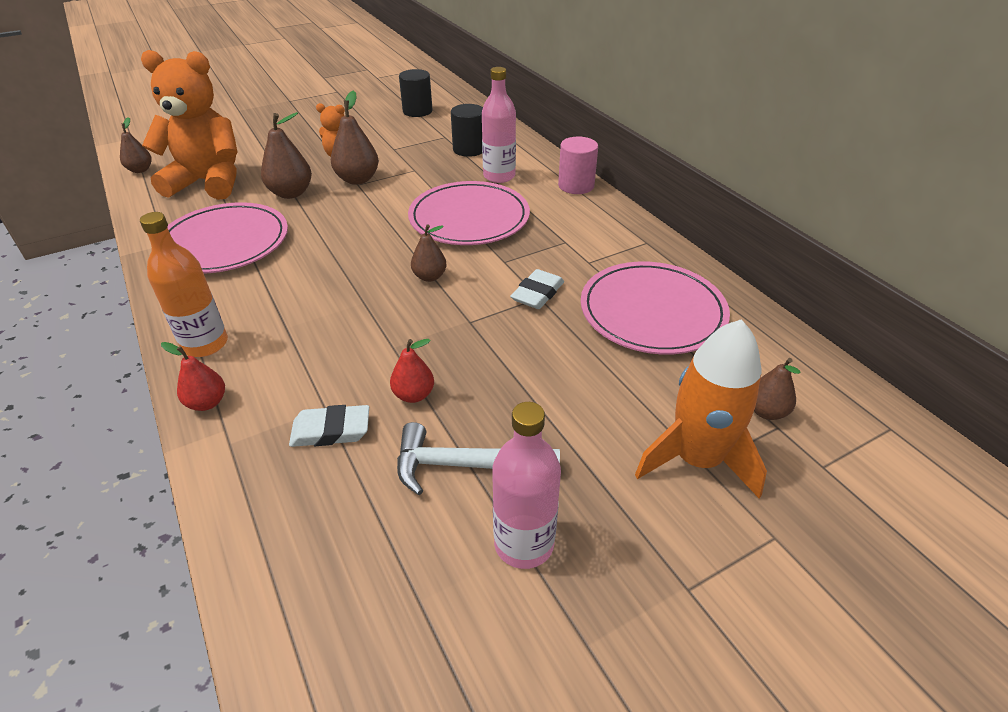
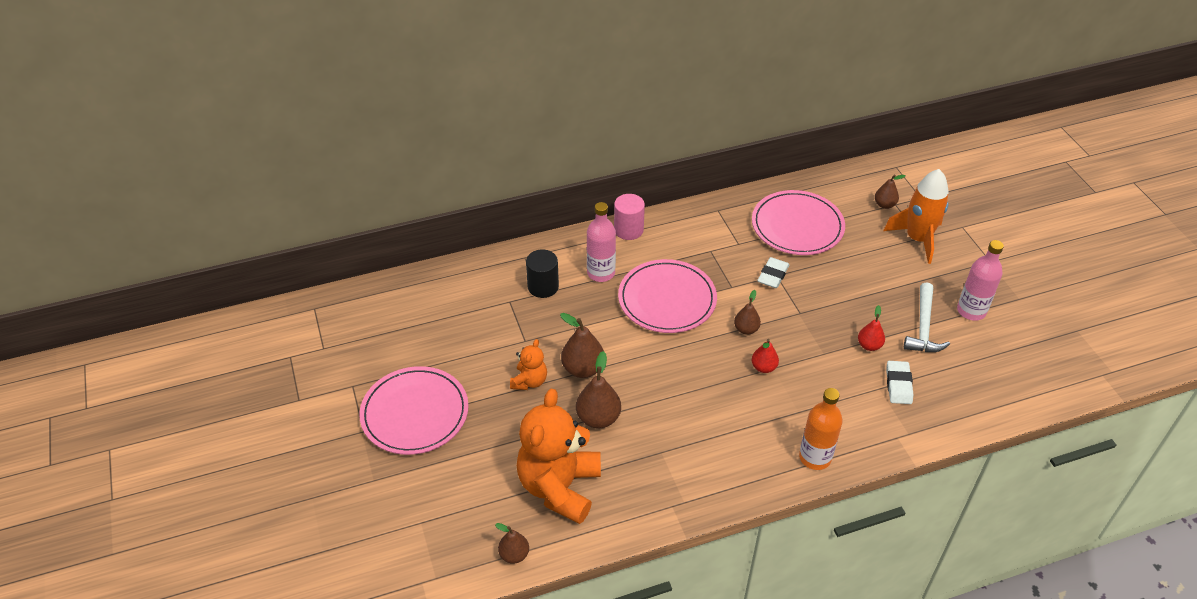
camera: 80 degrees left, 5 degrees up
(207, 403) = (874, 449): red pear -> red pear (763, 367)
(224, 242) = (678, 461): pink plate -> pink plate (415, 413)
(417, 111) = (440, 317): black cylinder -> none
(537, 293) = (772, 275): white eraser -> white eraser turned 75 degrees clockwise

